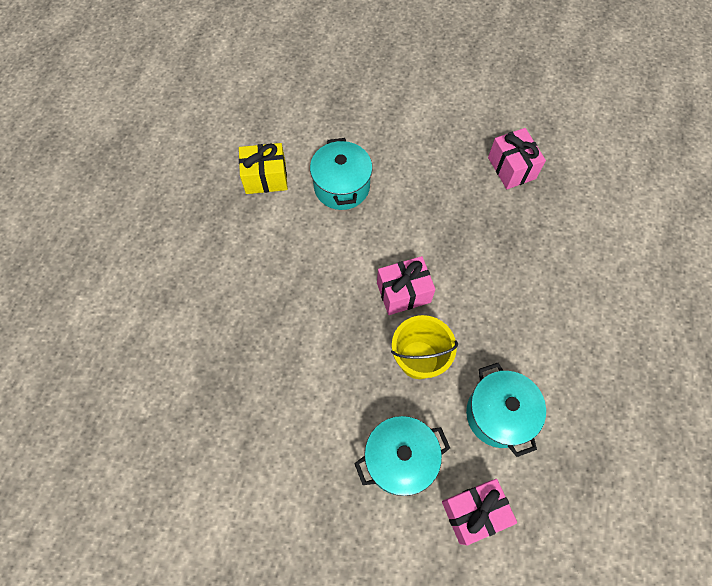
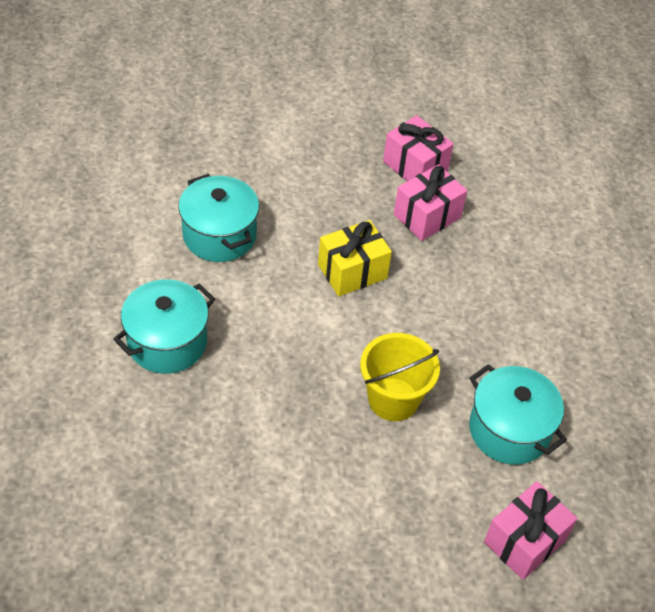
camera: 25 degrees left, 15 degrees down
(265, 178) = (117, 248): yellow gift -> yellow gift (352, 271)
(400, 459) = (416, 513): turquoise pot -> turquoise pot (167, 342)
(403, 292) = (345, 332): pink gift -> pink gift (427, 216)

